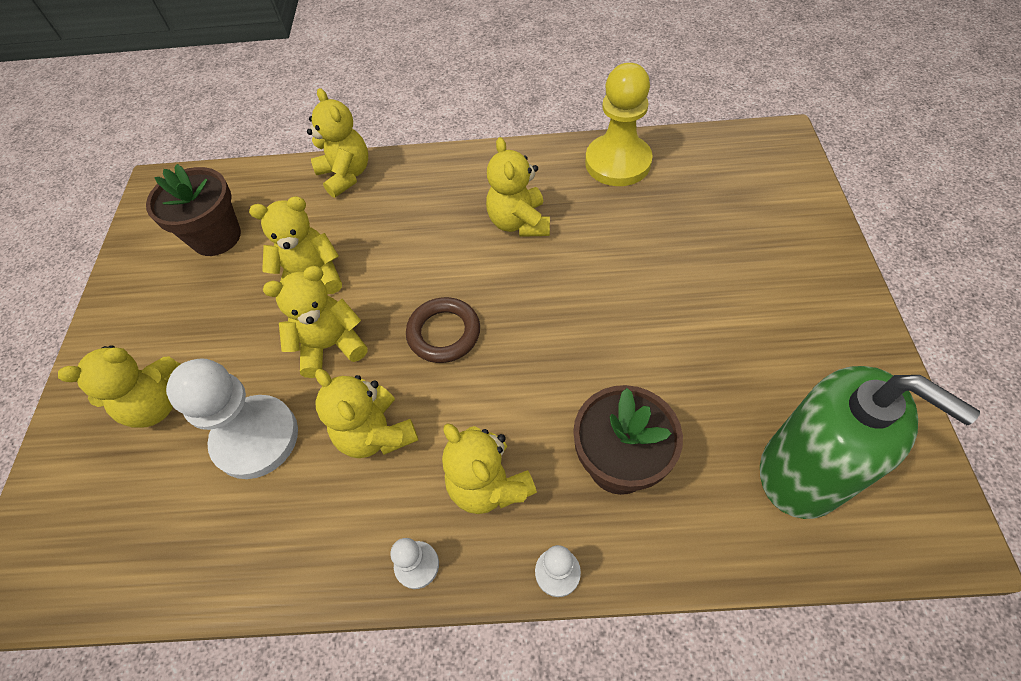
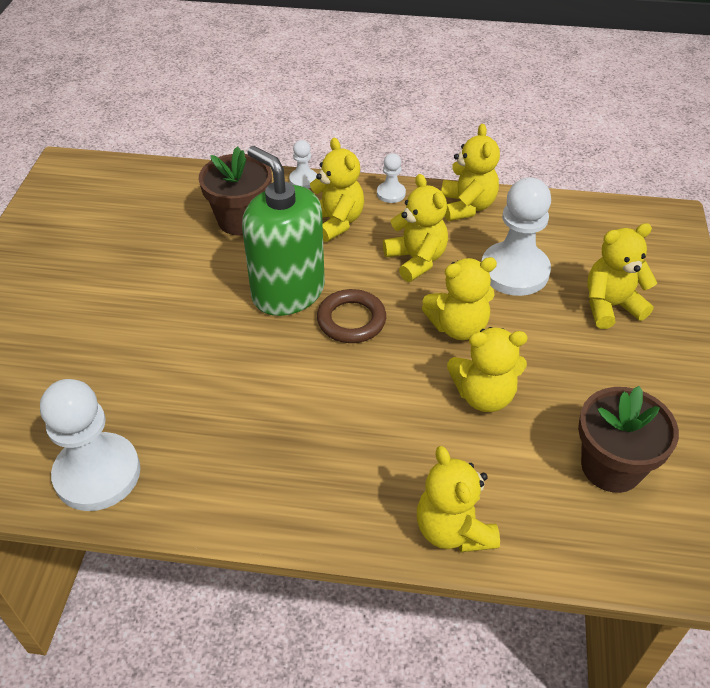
camera: 175 degrees left, 10 degrees down
(519, 222) = (247, 416): yellow teddy bear -> yellow teddy bear (467, 206)
(617, 162) = (97, 474): yellow pawn -> white pawn
(802, 472) = (124, 199): green soap dispenser -> green soap dispenser (288, 292)

